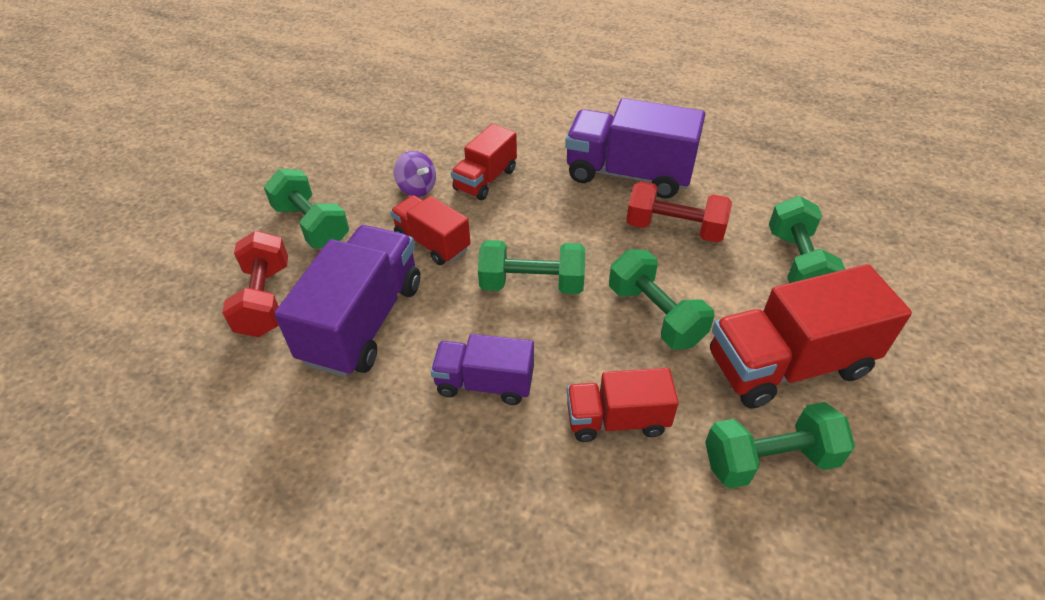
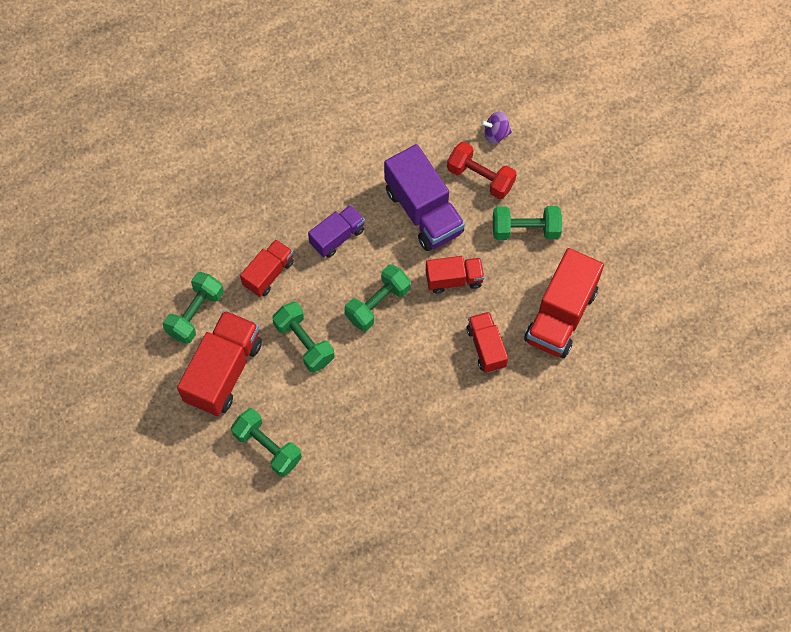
camera: 130 degrees right, 20 degrees up
(395, 153) = (560, 315): none -> red truck
(417, 188) = (512, 304): purple spinning top -> purple spinning top (496, 134)
(628, 174) = (416, 432): purple truck -> none
(655, 315) = (304, 342): green dumbbell -> green dumbbell turned 45 degrees clockwise
(674, 229) = (349, 411): red dumbbell -> none

